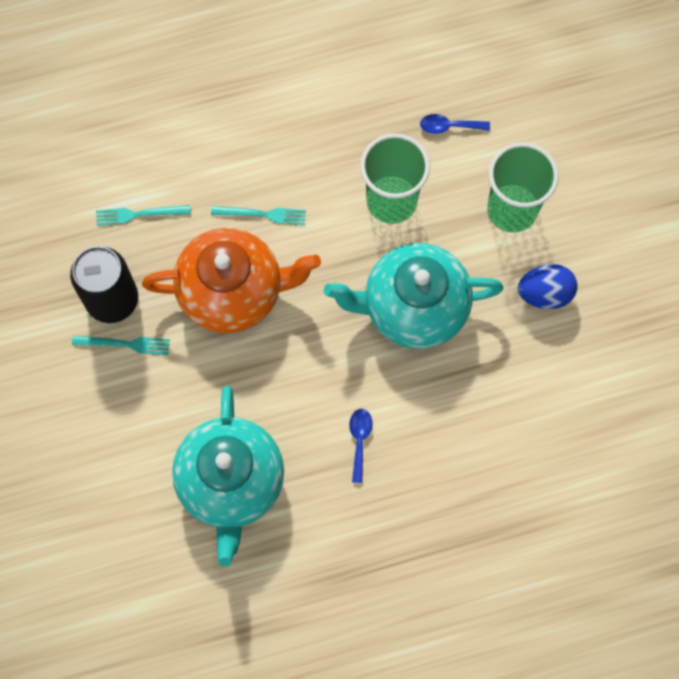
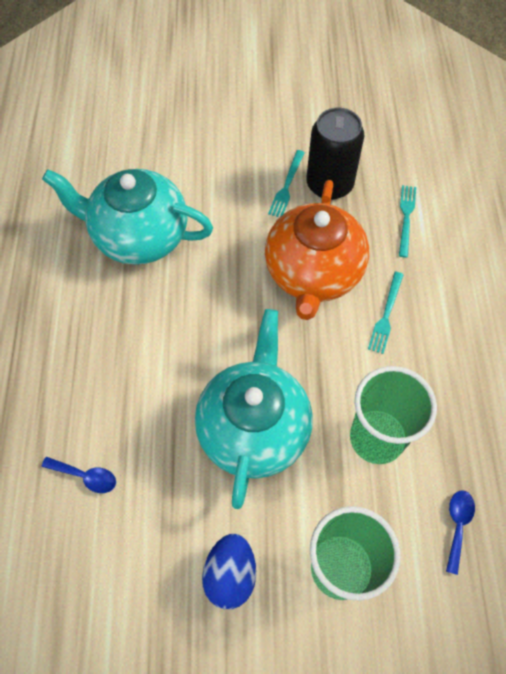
camera: 105 degrees right, 10 degrees down
(359, 440) = (137, 345): blue spoon -> blue spoon (86, 476)

